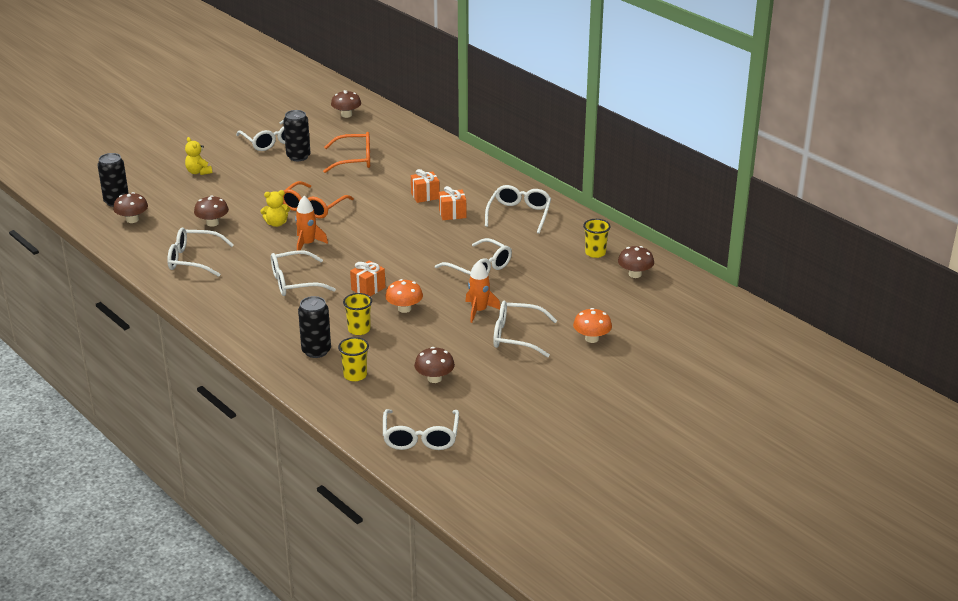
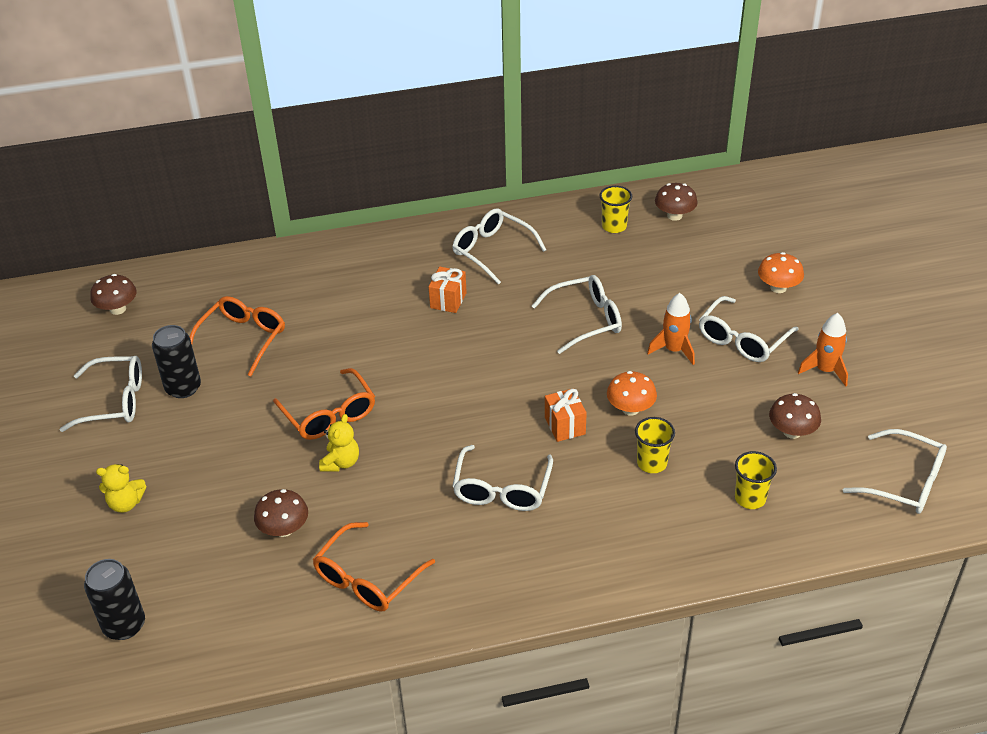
camera: 60 degrees left, 10 degrees up
(132, 220) = (196, 620): brown mushroom -> none
(193, 259) = (367, 579): white glasses -> orange glasses
(307, 244) = (418, 448): orange rocket -> orange rocket (825, 370)
(316, 351) = (676, 517): black can -> none
(425, 196) = (388, 308): orange gift -> none

